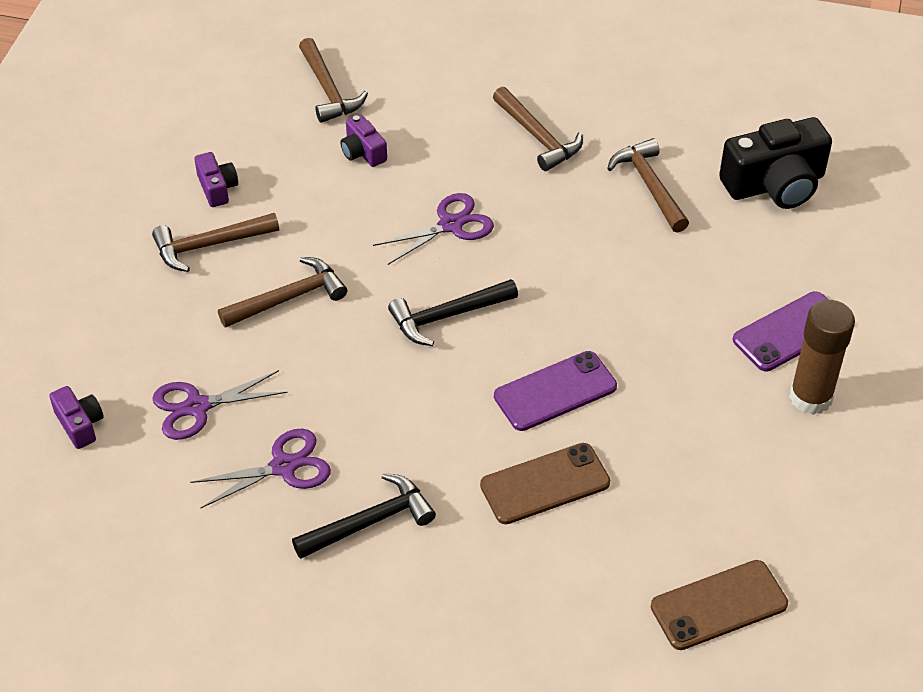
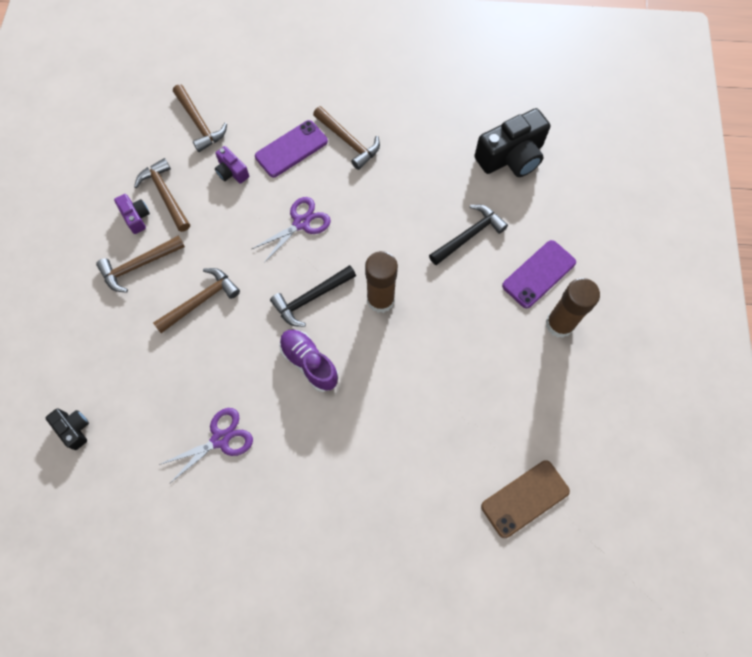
camera: 10 degrees left, 20 degrees up
(80, 424) = (74, 429): purple camera -> black camera
(196, 407) = (152, 400): purple scissors -> none
(370, 522) = (286, 473): black hammer -> black hammer (469, 235)
(430, 393) = (309, 363): none -> purple shoe
(545, 484) = (397, 423): brown phone -> none
(548, 332) = (380, 300): none -> brown glue stick
(555, 391) = (392, 347): purple phone -> purple phone (291, 149)
(649, 185) = (429, 170): brown hammer -> brown hammer (165, 195)

